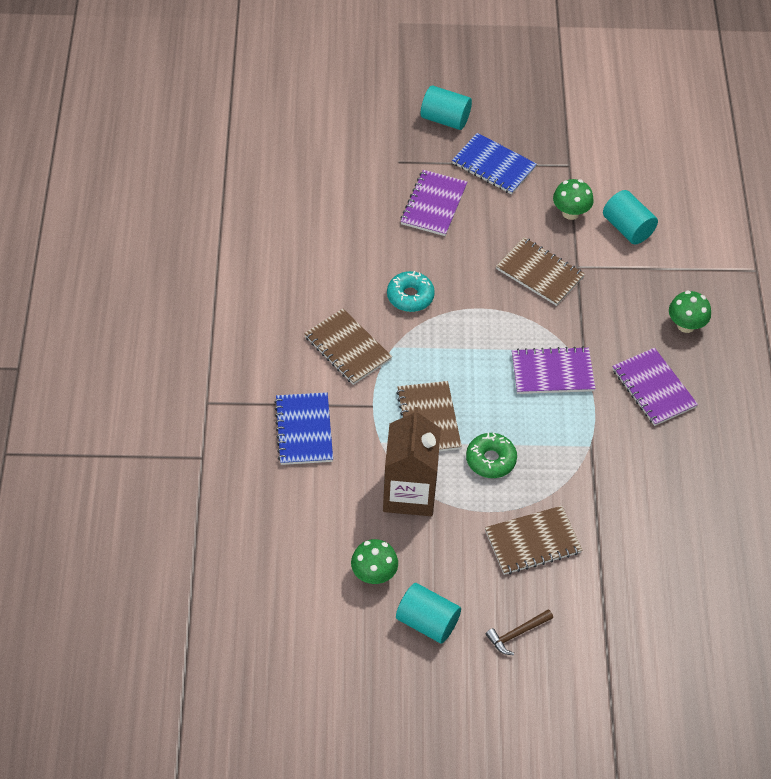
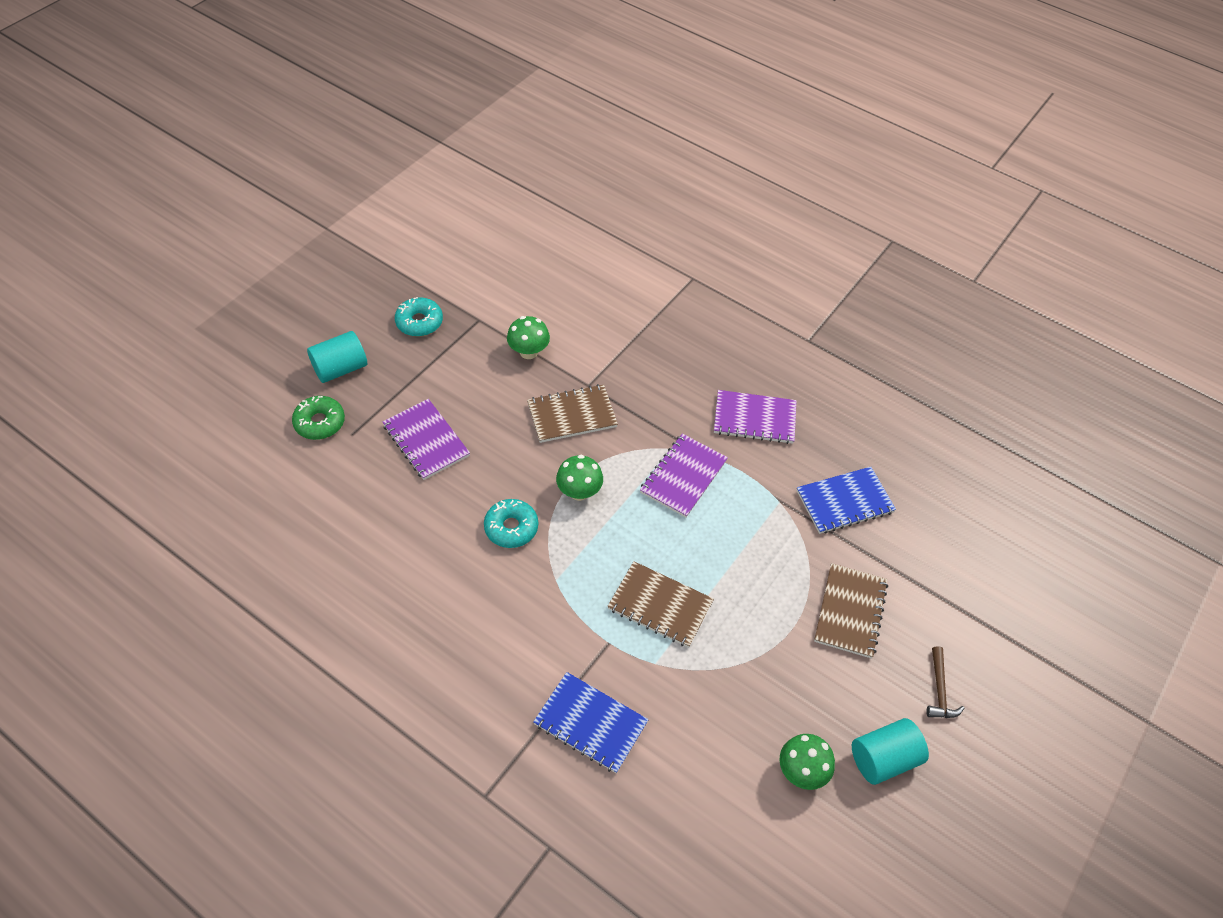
camera: 55 degrees left, 0 degrees up
(347, 348) = (526, 619): brown notebook -> none
(409, 493) = (730, 677): brown carton -> none
(490, 460) = (741, 585): green donut -> green donut (320, 422)
(493, 165) = (427, 369): blue notebook -> blue notebook (844, 502)
(530, 134) = (419, 322): none -> turquoise donut
(627, 228) = (580, 326): turquoise cylinder -> none
(686, 325) = (709, 356): green mushroom -> green mushroom (579, 492)

